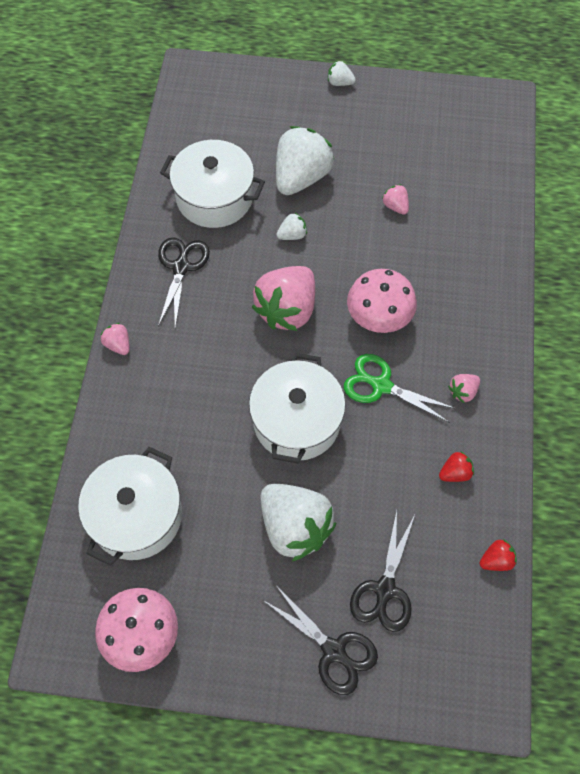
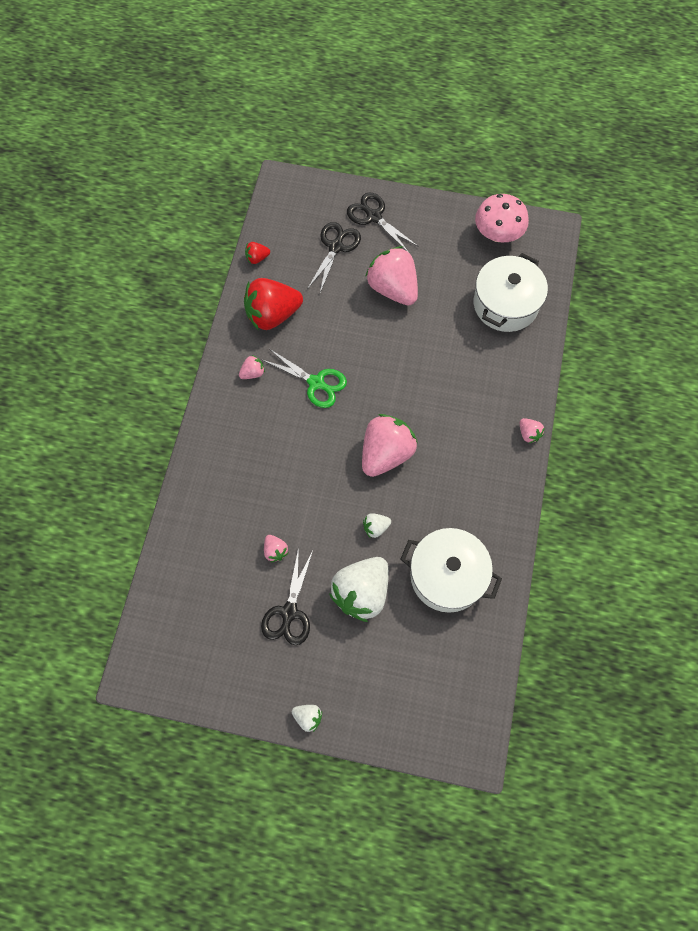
camera: 175 degrees left, 5 degrees up
(181, 267) = (478, 502): black scissors -> black scissors (289, 612)
(295, 527) = (393, 288): white strawberry -> pink strawberry
(296, 421) = (385, 361): white pot -> none
(379, 317) = (309, 441): pink mushroom -> none
(455, 473) = (272, 315): red strawberry -> red strawberry, size x2.27

